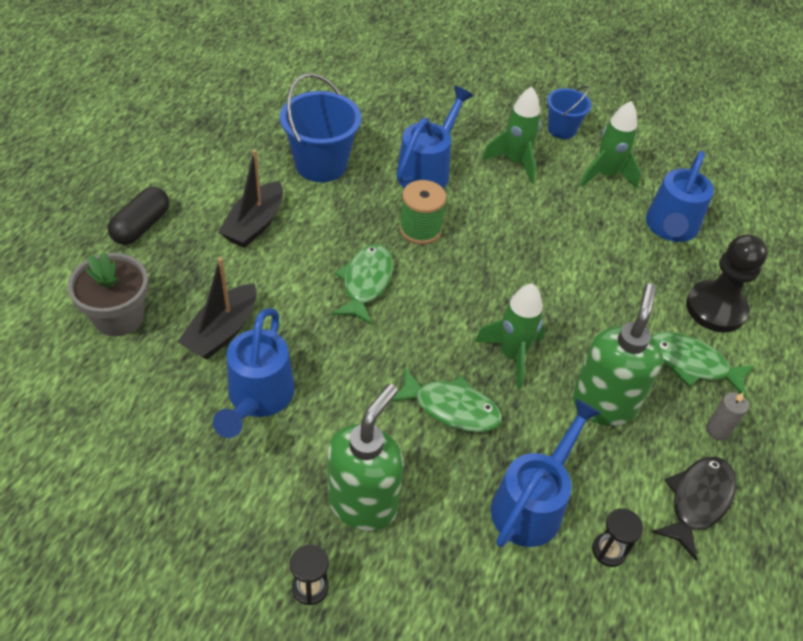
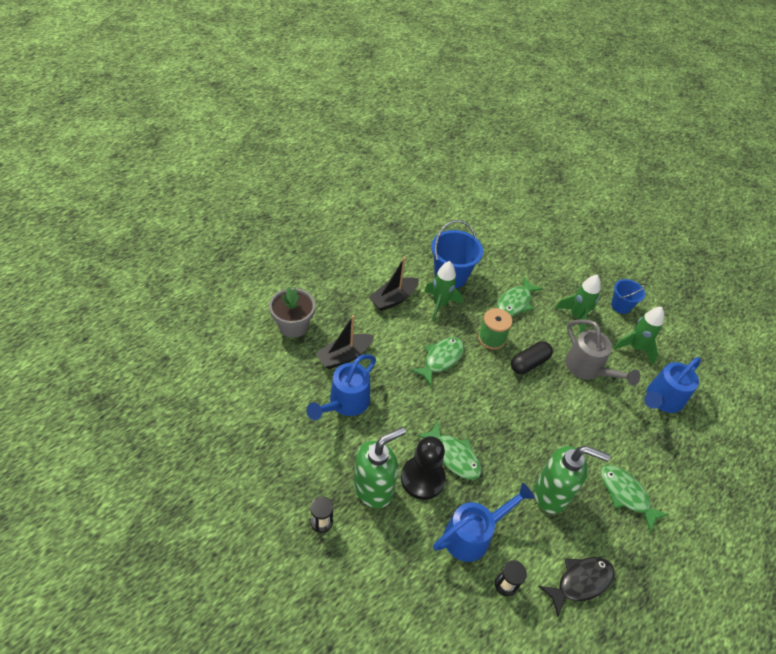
camera: 25 degrees right, 0 degrees up
(141, 226) = (330, 277): black capsule -> black capsule (529, 363)
(427, 170) = (515, 302): blue watering can -> green fish
(512, 355) = (508, 439): green rocket -> green rocket (439, 304)
(563, 223) = (588, 368): none -> grey watering can
(603, 403) = (551, 494): green soap dispenser -> green soap dispenser turned 60 degrees clockwise
(715, 308) = (664, 465): black pawn -> black pawn (422, 478)
(717, 430) = (620, 544): grey candle -> none

